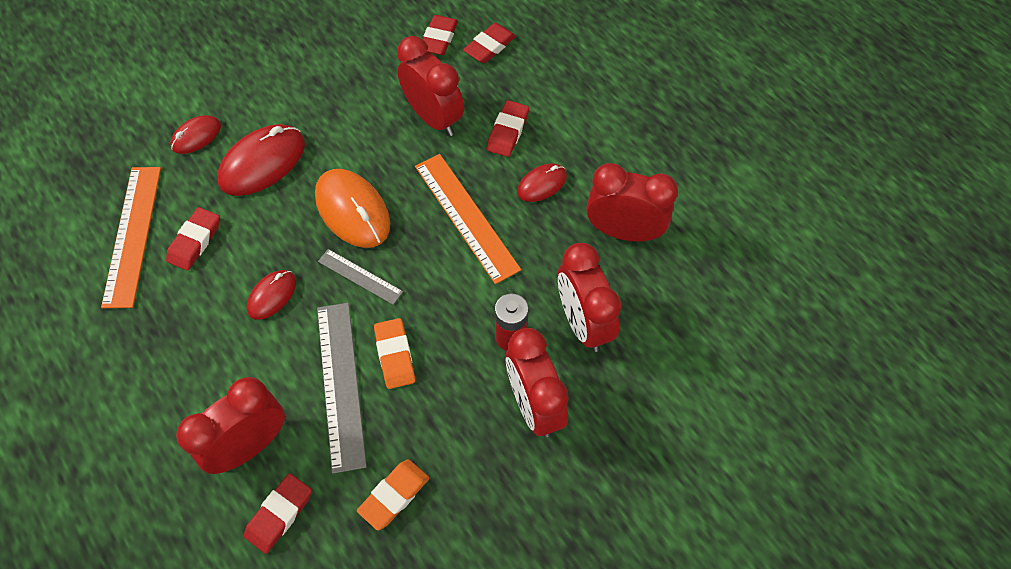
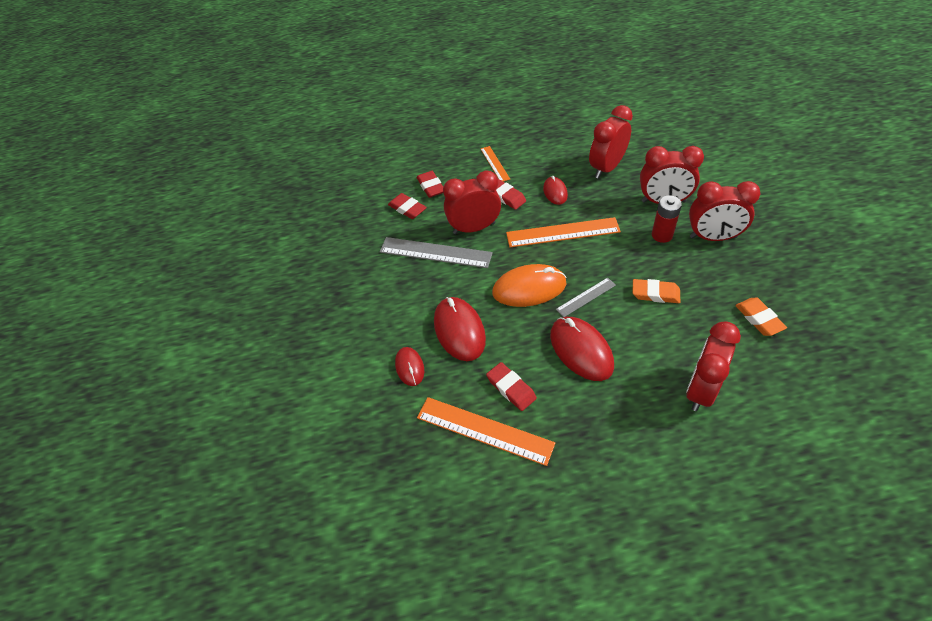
camera: 60 degrees left, 10 degrees down
(250, 445) = (701, 390): red clock -> red clock turned 45 degrees clockwise
(272, 295) = (581, 350): red mouse -> red mouse, size x1.76
(279, 514) = (759, 384): red eraser -> none
(340, 384) = (668, 327): grey ruler -> grey ruler (435, 253)
(567, 97) = (494, 163): none -> orange ruler

